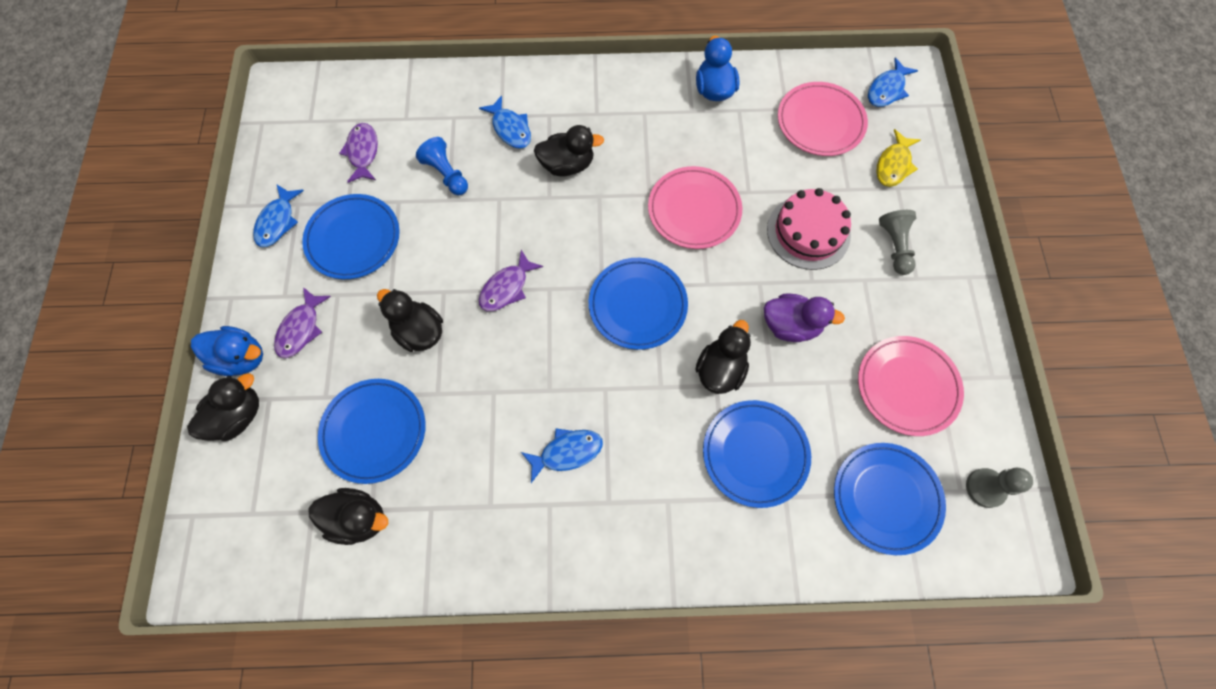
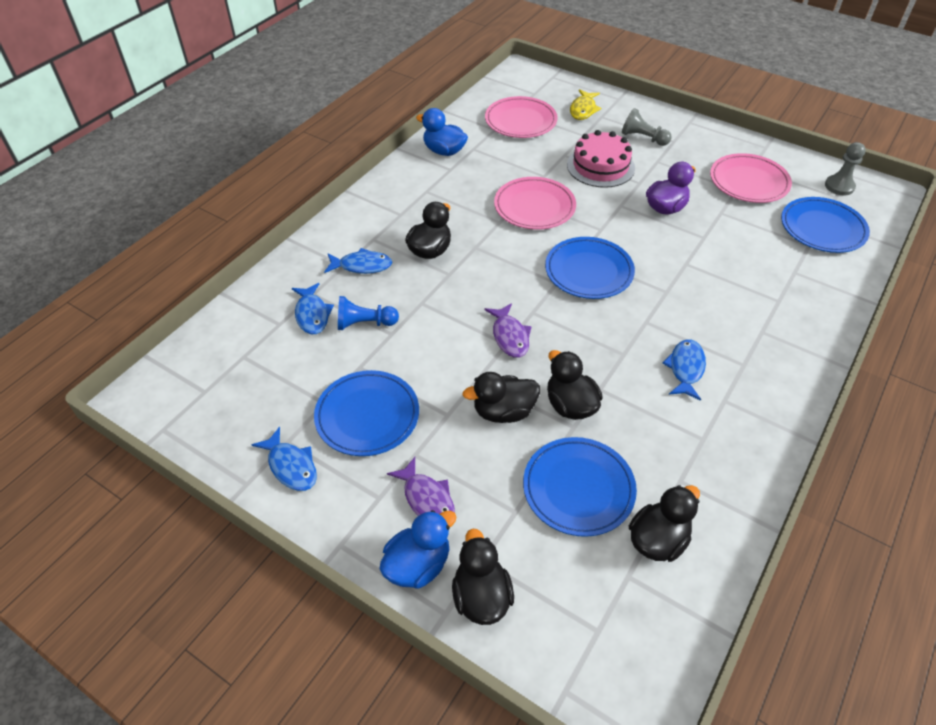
camera: 55 degrees left, 20 degrees down
(363, 152) = (282, 368): purple fish -> none
(720, 369) = (675, 256): black duck -> black duck (570, 405)
(755, 454) = (753, 270): blue plate -> none
(887, 90) = (524, 85): blue fish -> blue fish (312, 314)
(893, 165) = (583, 110): yellow fish -> yellow fish turned 45 degrees clockwise

